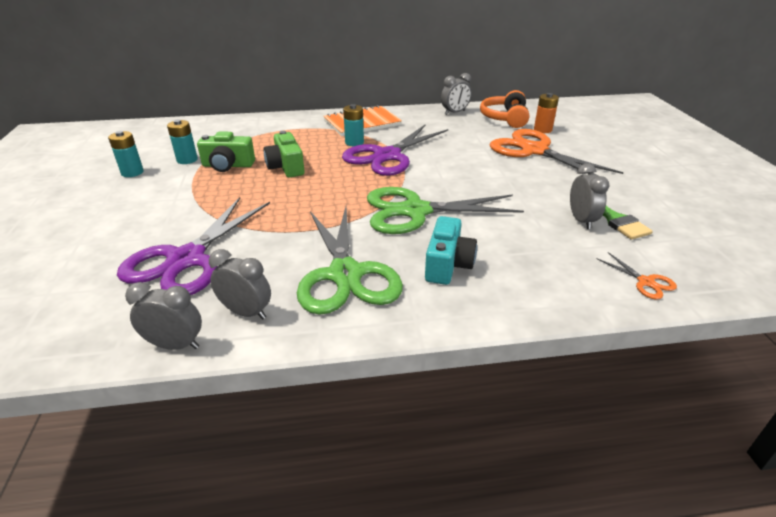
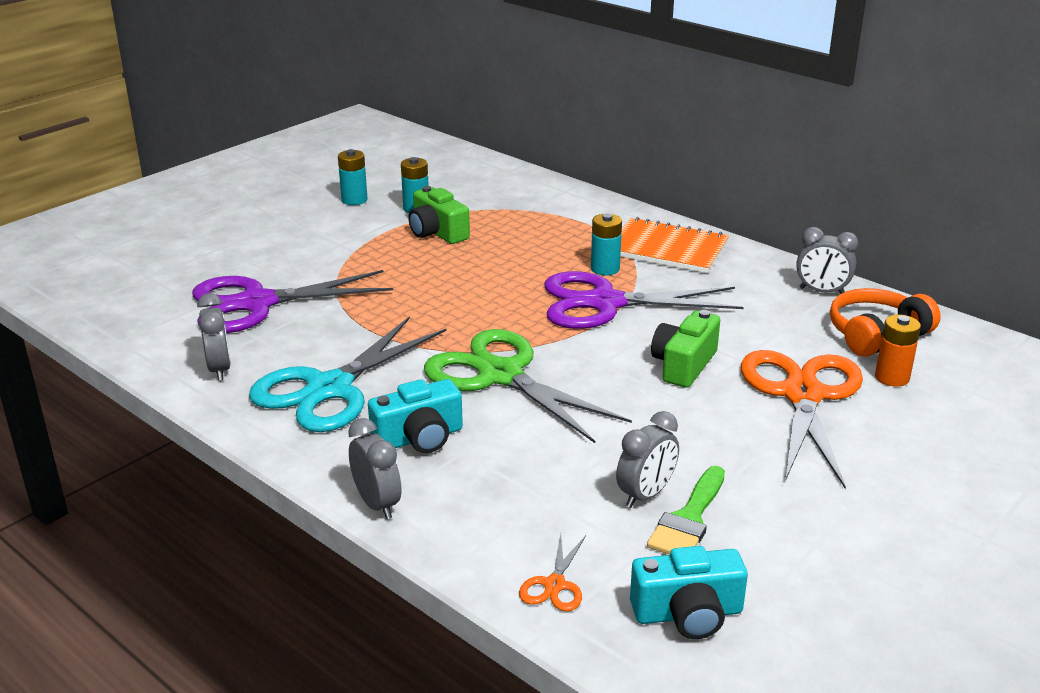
camera: 50 degrees right, 5 degrees down
(175, 345) = (148, 361): grey clock -> grey clock (377, 504)
(286, 167) = (482, 261): green camera -> green camera (683, 365)
(345, 275) = (329, 389): green scissors -> turquoise scissors
(697, 253) = (688, 614): none -> turquoise camera

